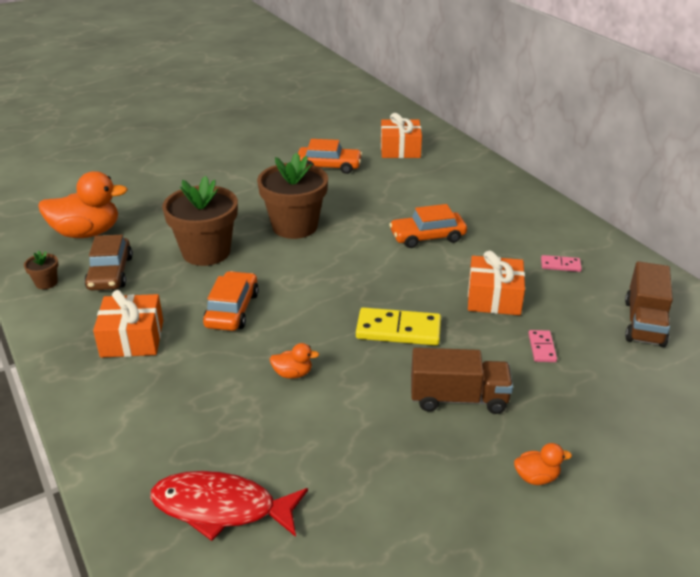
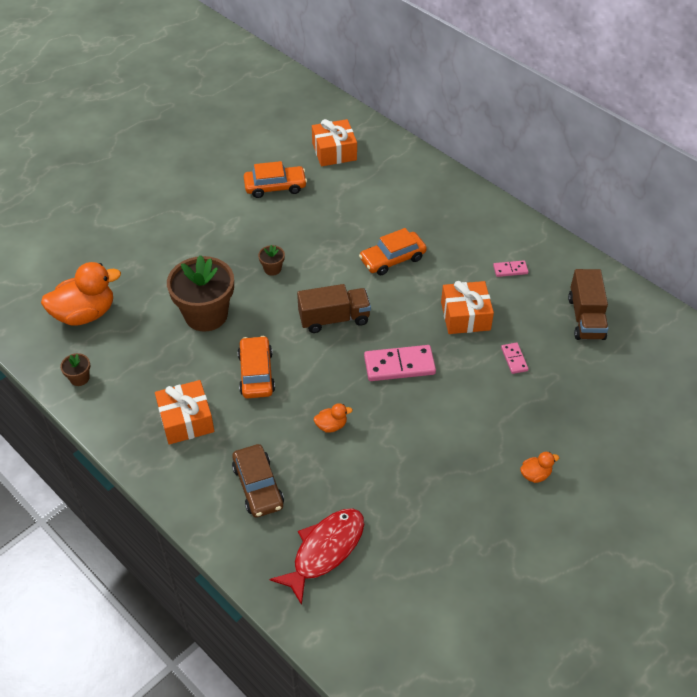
camera: 15 degrees left, 15 degrees up
(110, 273) = (131, 356): brown car -> brown car (258, 486)
(221, 508) = (325, 551): red fish -> red fish turned 135 degrees clockwise
(295, 226) = (272, 269): brown flower pot -> brown flower pot, size x0.42
(398, 330) = (399, 365): yellow domino -> pink domino
(458, 398) = (464, 420): brown truck -> brown truck (334, 319)

